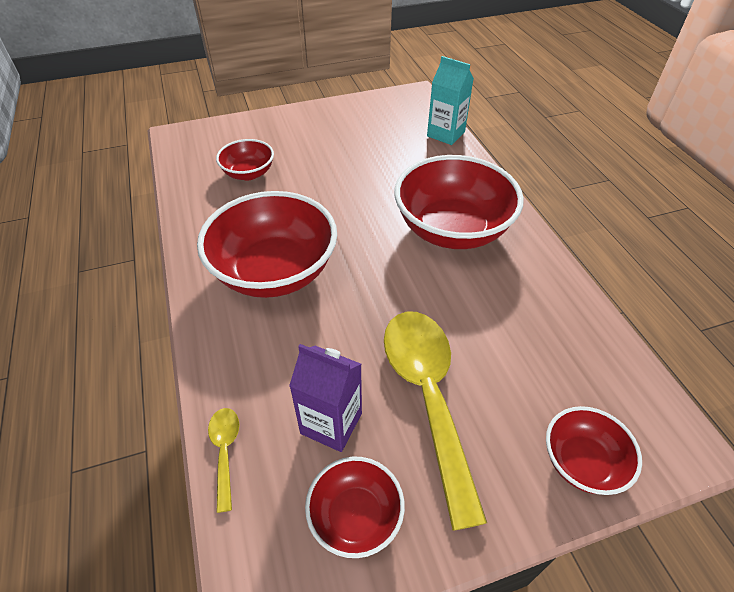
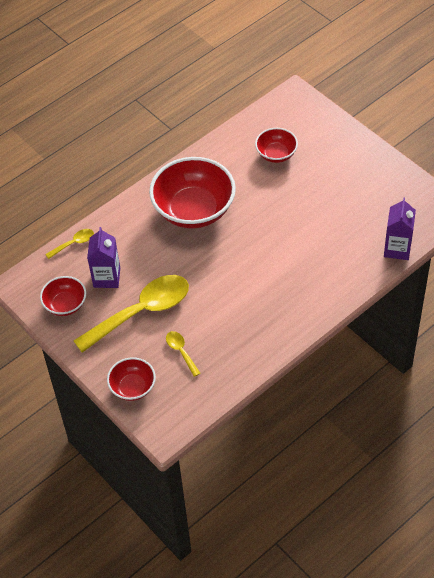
camera: 70 degrees right, 5 degrees up
(445, 134) = (397, 249): turquoise carton -> purple carton
(452, 229) = (281, 285): red bowl -> none
(525, 369) = (181, 351): none -> yellow spoon

